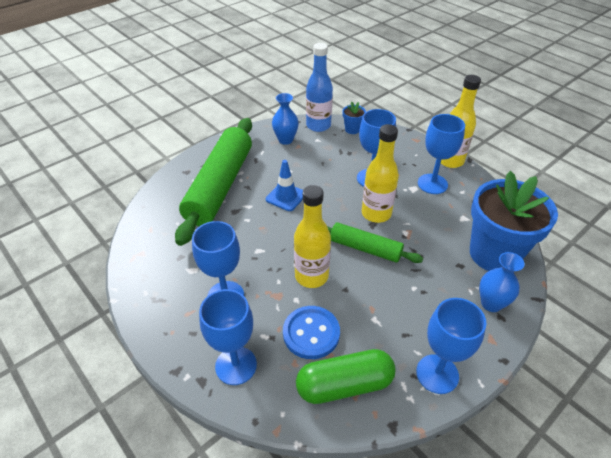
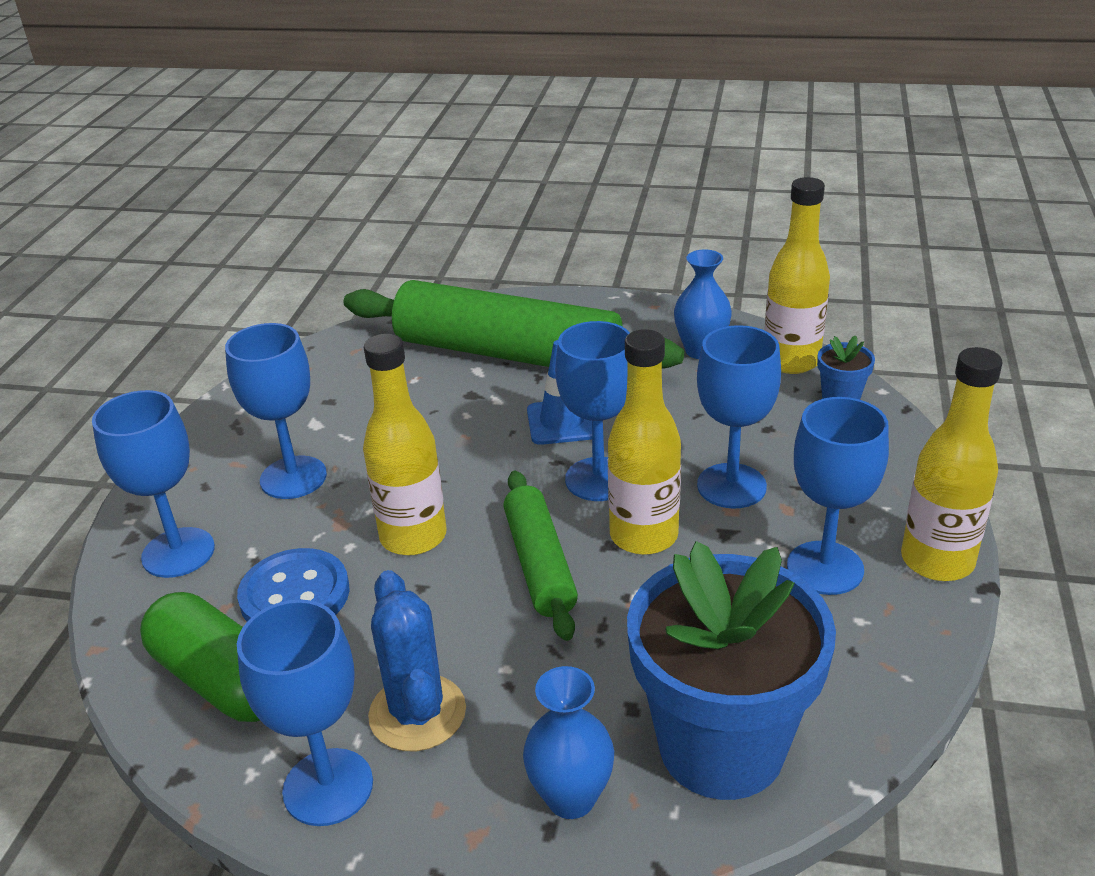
camera: 55 degrees right, 10 degrees down
(220, 186) = (508, 353): green rolling pin -> green rolling pin turned 45 degrees clockwise
(318, 126) = (791, 361): blue bottle -> yellow bottle
(332, 207) = (598, 479): none -> blue goblet
(417, 326) = (417, 713): none -> blue cactus

